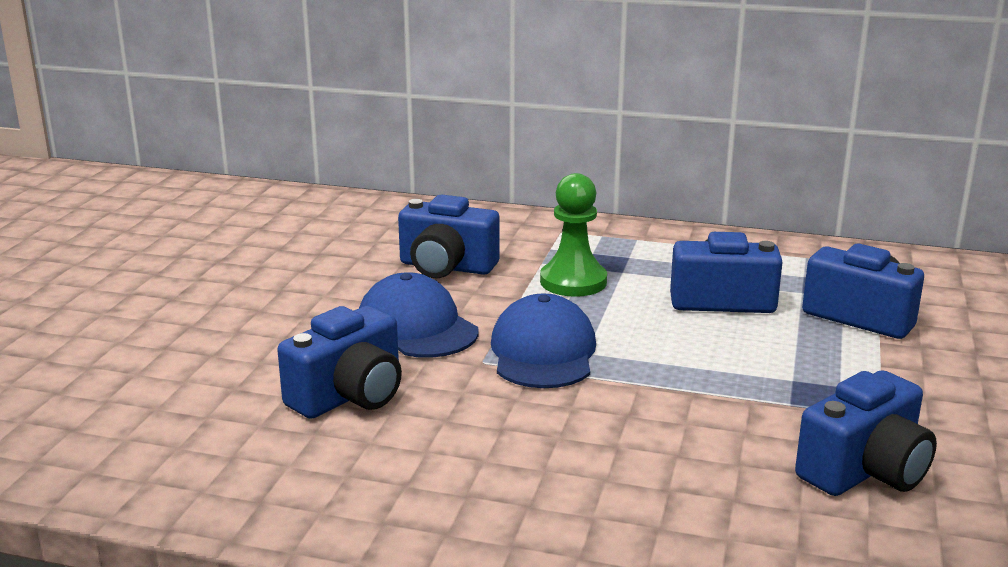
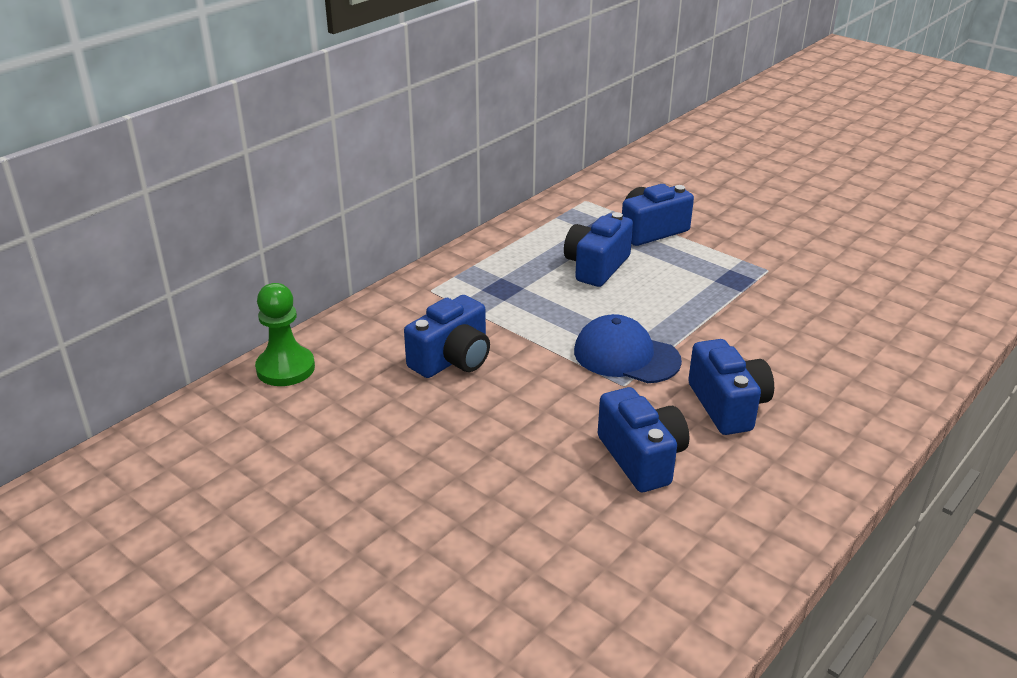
camera: 65 degrees left, 10 degrees up
(417, 327) = (549, 400): blue cap -> none
(573, 282) = (525, 312): green pawn -> green pawn (285, 368)
(865, 471) = (822, 295): blue camera -> blue camera (728, 405)

